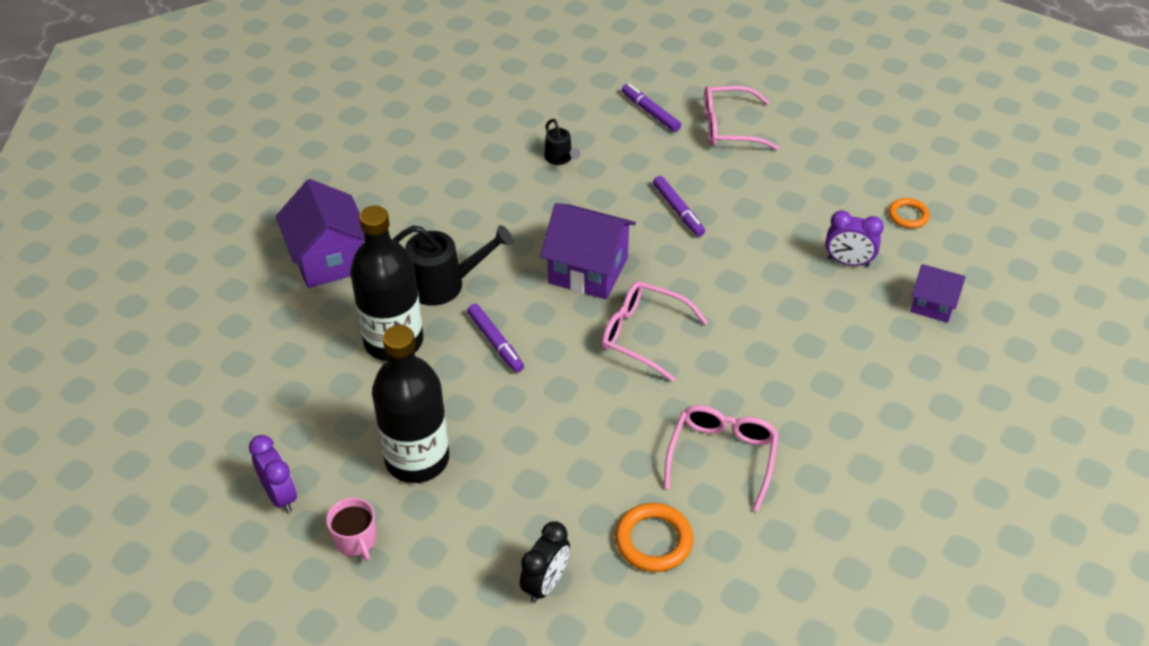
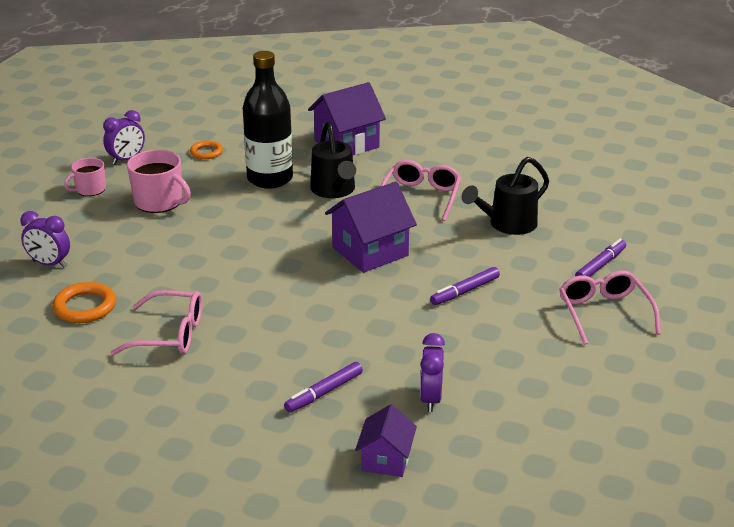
camera: 80 degrees right, 15 degrees down
(417, 459) = (159, 202): black bottle -> pink mug
(495, 342) = (277, 219): purple marker -> purple marker (324, 392)
(545, 583) = (49, 264): black clock -> purple clock
(560, 158) = (507, 225): black watering can -> black watering can, size x1.82
(588, 270) = (370, 252): purple house -> purple house turned 45 degrees clockwise
(643, 335) = (300, 285): pink glasses -> pink glasses (421, 197)
(908, 215) = (521, 441): orange ring -> orange ring (206, 152)

